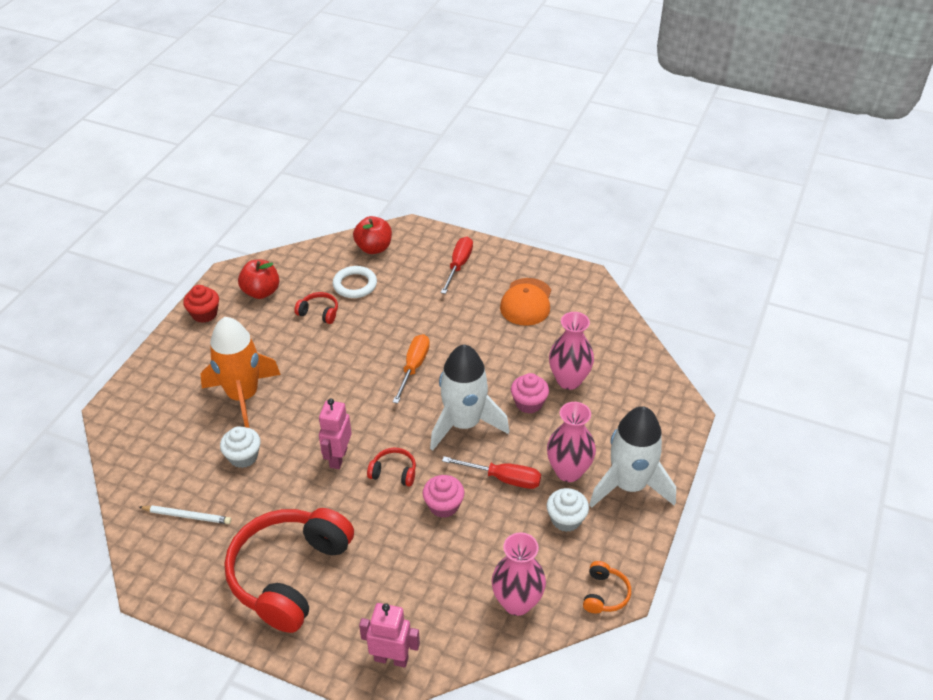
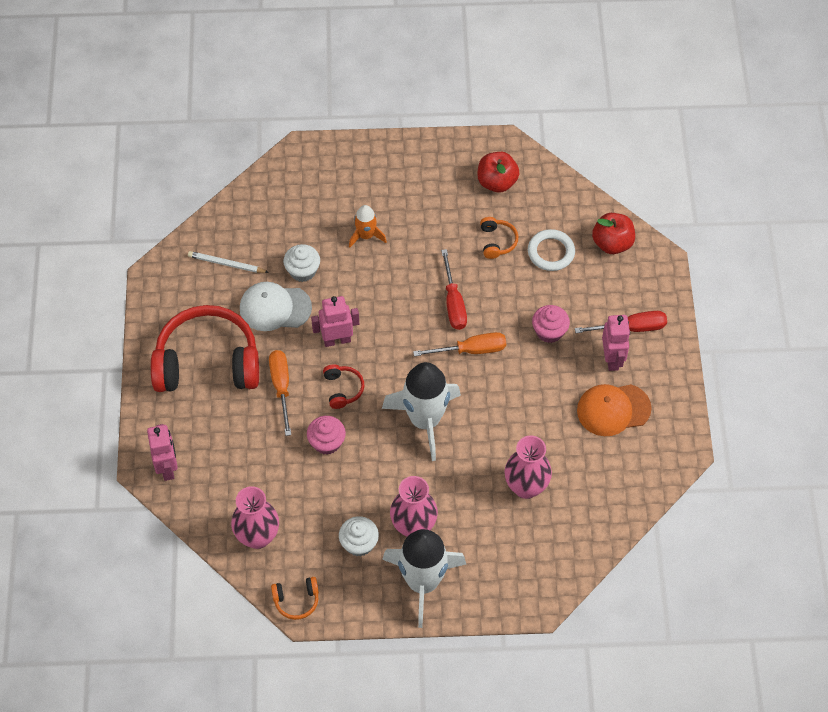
camera: 65 degrees right, 15 degrees up
(187, 516) = (226, 264): white pencil -> white pencil turned 120 degrees clockwise
(204, 314) = (444, 154): red cupcake -> none
(243, 396) = (366, 235): orange rocket -> orange rocket, size x0.50
(267, 494) = (275, 308): none -> white cap
(319, 312) = (497, 241): red headphones -> orange headphones
(360, 521) = (281, 387): none -> orange screwdriver
(479, 286) = (612, 359): none -> pink robot
(503, 478) = (379, 476): red screwdriver -> red screwdriver (453, 303)
(529, 403) = (478, 463): pink cupcake -> pink cupcake (549, 331)

